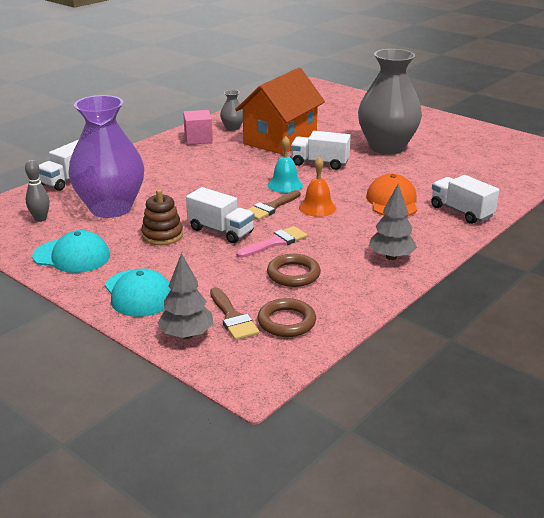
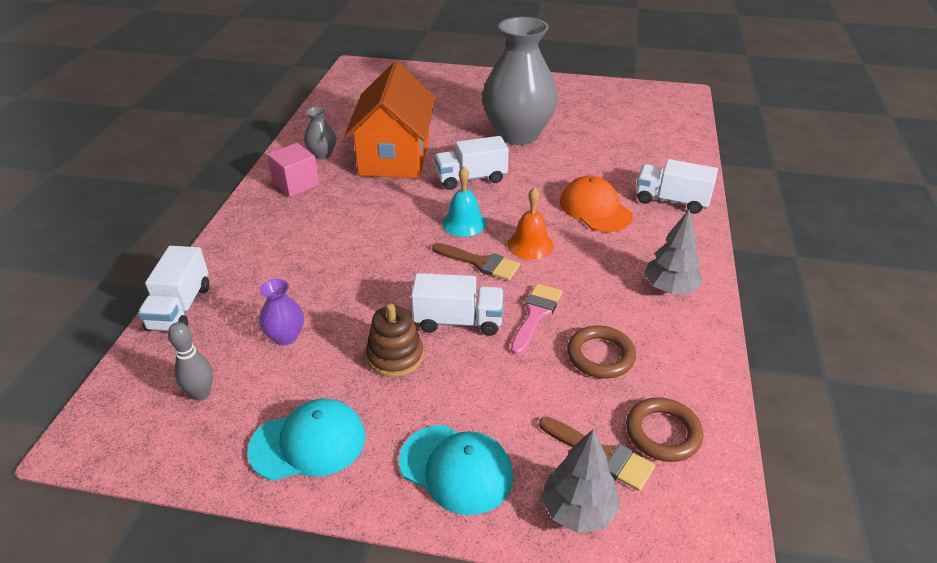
camera: 30 degrees left, 10 degrees up
(111, 208) = (285, 336): purple vase -> purple vase, size x0.42
(271, 207) = (480, 263): brown brush -> brown brush turned 75 degrees counterclockwise

